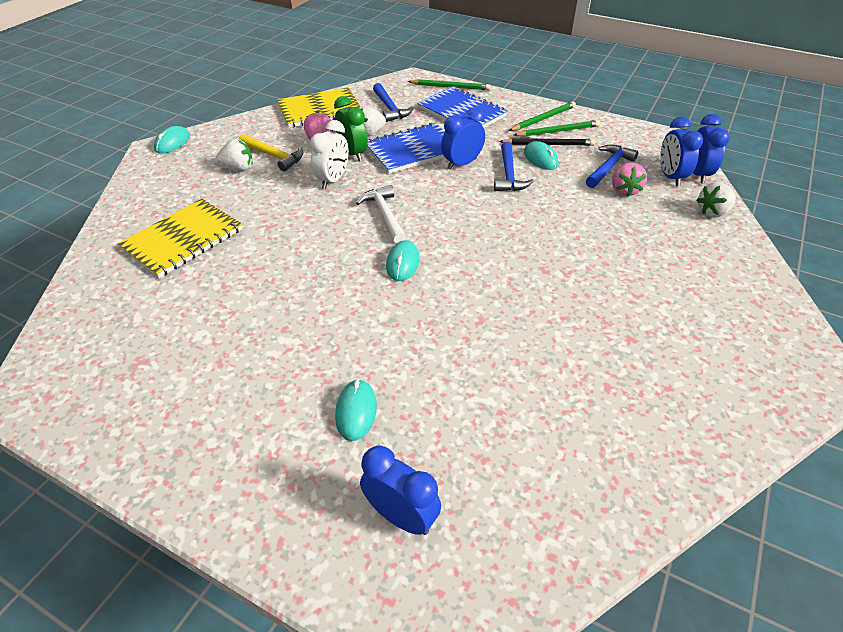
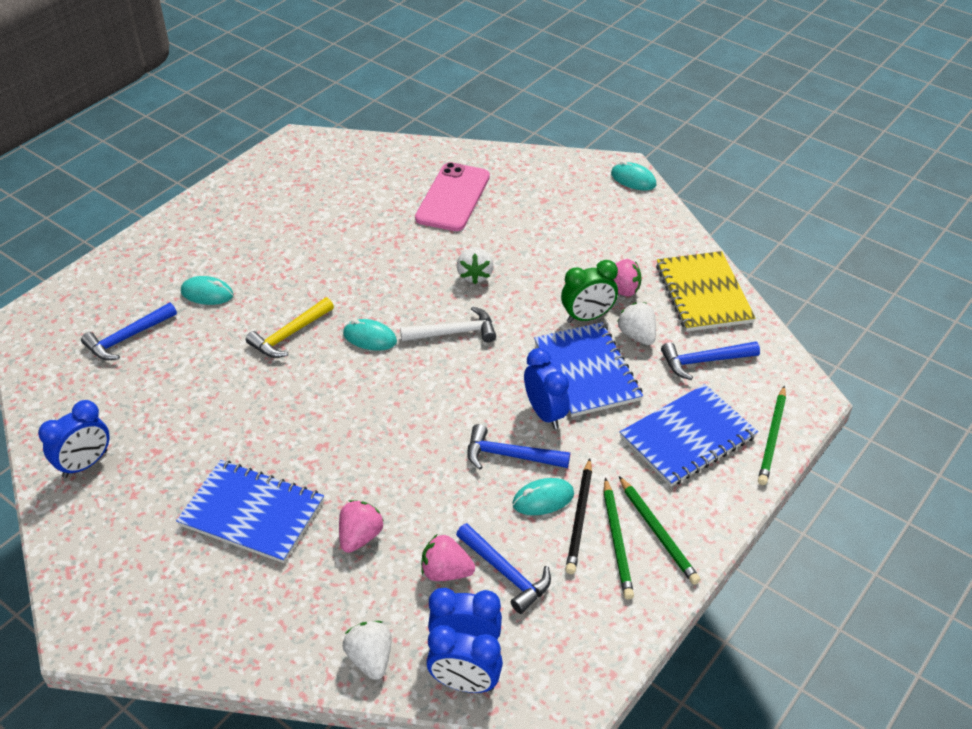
camera: 100 degrees right, 0 degrees up
(183, 239) = (453, 197): yellow notebook -> pink phone
(238, 168) = (571, 227): white strawberry -> white strawberry (475, 275)
(274, 156) = (592, 253): yellow hammer -> yellow hammer (289, 335)
(333, 180) = (532, 297): white clock -> none
(401, 516) = (112, 309): blue clock -> blue clock (85, 464)
(452, 475) = (127, 338): none -> blue hammer
(621, 232) = (360, 537): none -> pink strawberry
(637, 296) = (252, 513): none -> blue notebook

